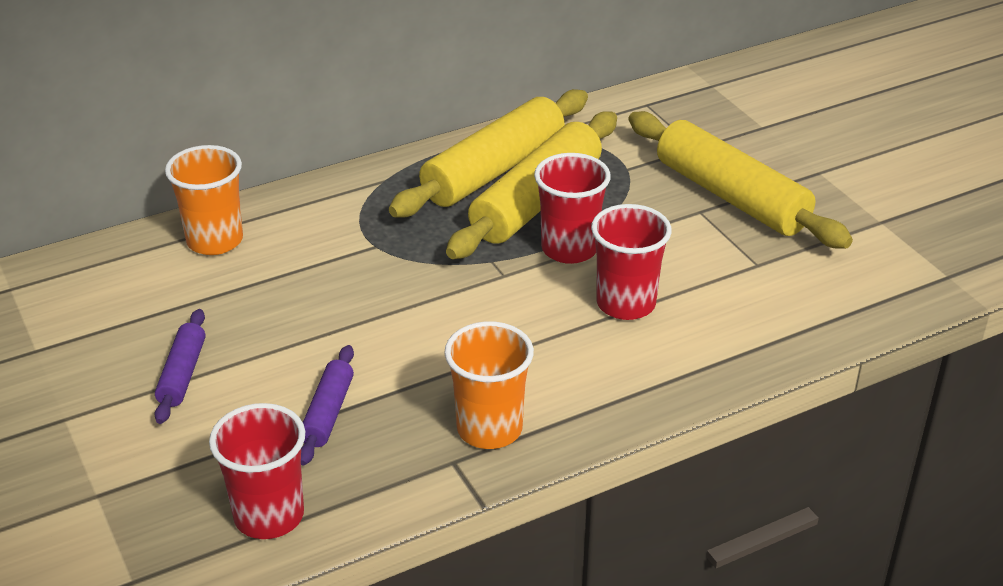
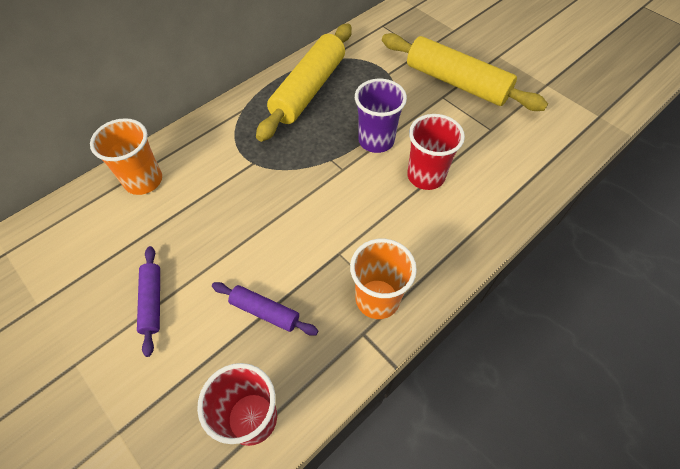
camera: 15 degrees left, 20 degrees up
(327, 413) = (265, 312): purple rolling pin -> purple rolling pin turned 60 degrees counterclockwise
(536, 201) = (342, 108): yellow rolling pin -> none
(569, 249) = (376, 140): red cup -> purple cup

